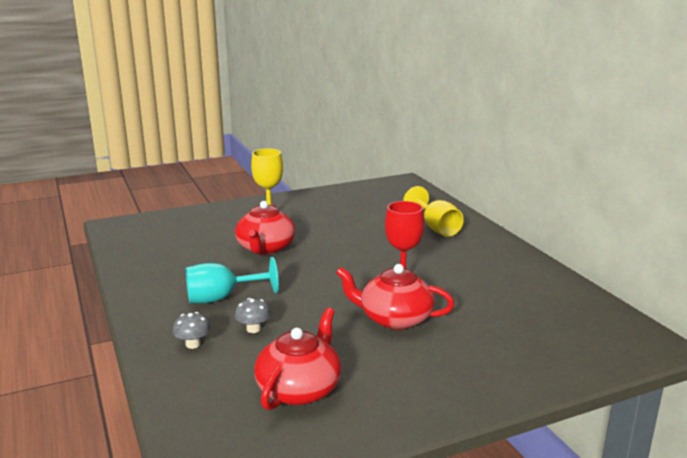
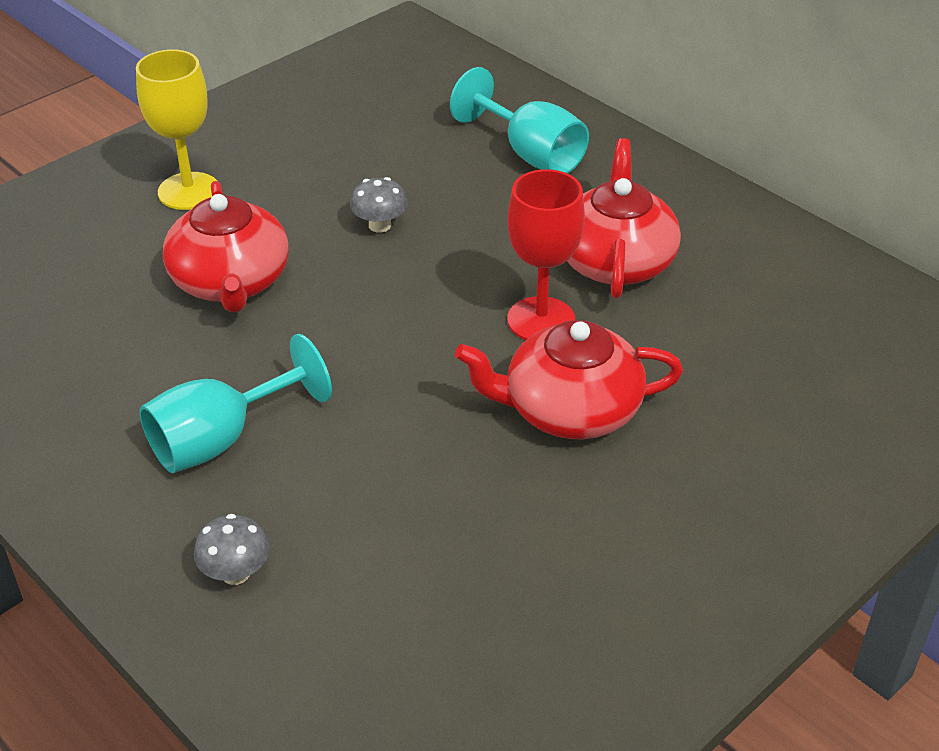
camera: 20 degrees left, 20 degrees up
(253, 329) = (329, 503): grey mushroom -> grey mushroom (379, 225)
(299, 389) = (492, 623): red teapot -> red teapot (615, 261)
(436, 228) = (530, 154): yellow goblet -> turquoise goblet

